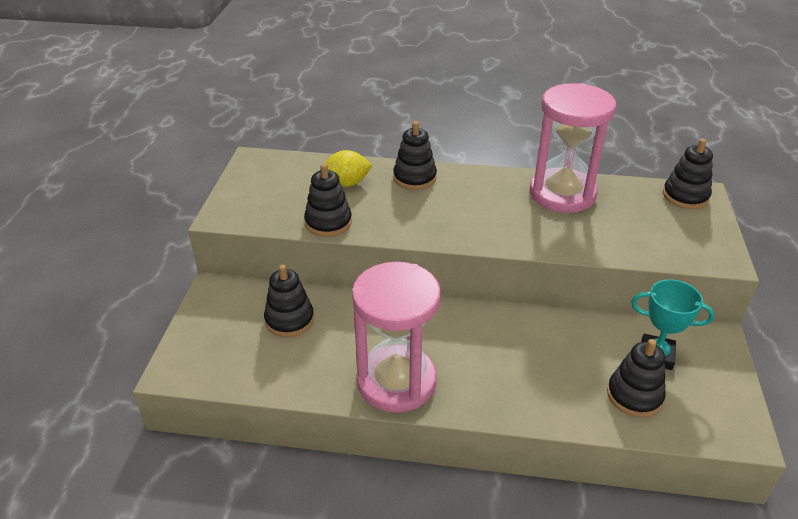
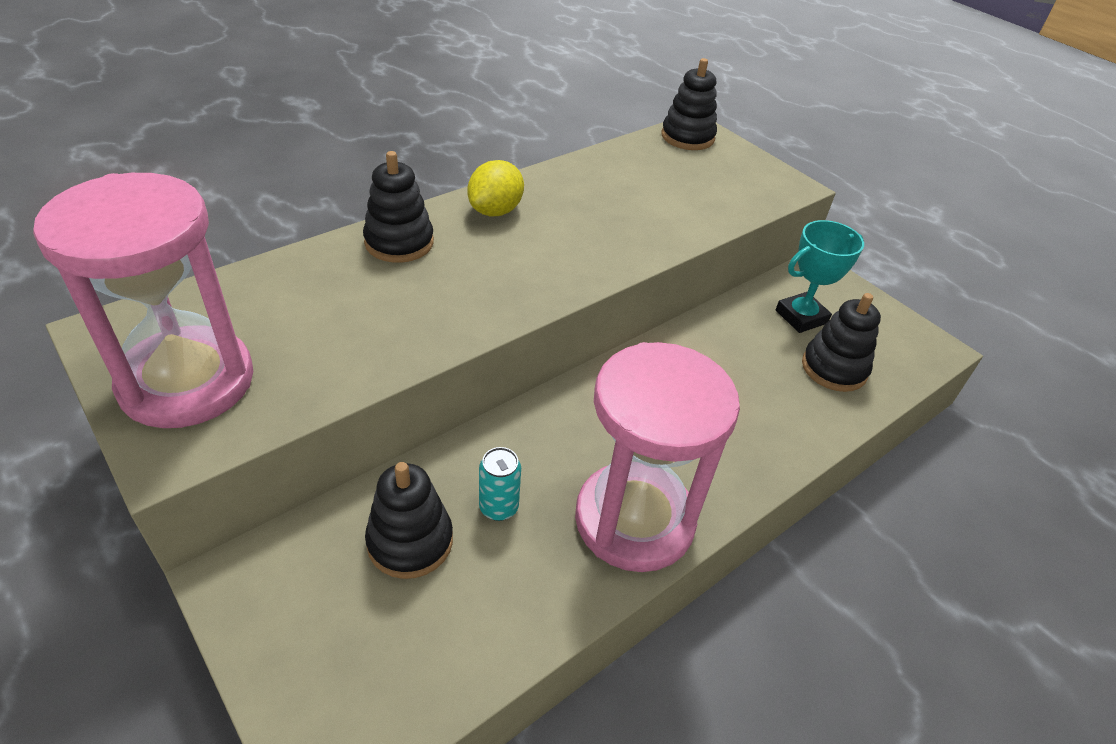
camera: 50 degrees left, 5 degrees up
(328, 222) = (362, 363): black stacking toy -> none
(341, 332) = (498, 507): none -> turquoise can
(347, 183) = (316, 294): yellow lemon -> yellow lemon (495, 211)
(562, 194) = (584, 185): pink hourglass -> pink hourglass (187, 381)

